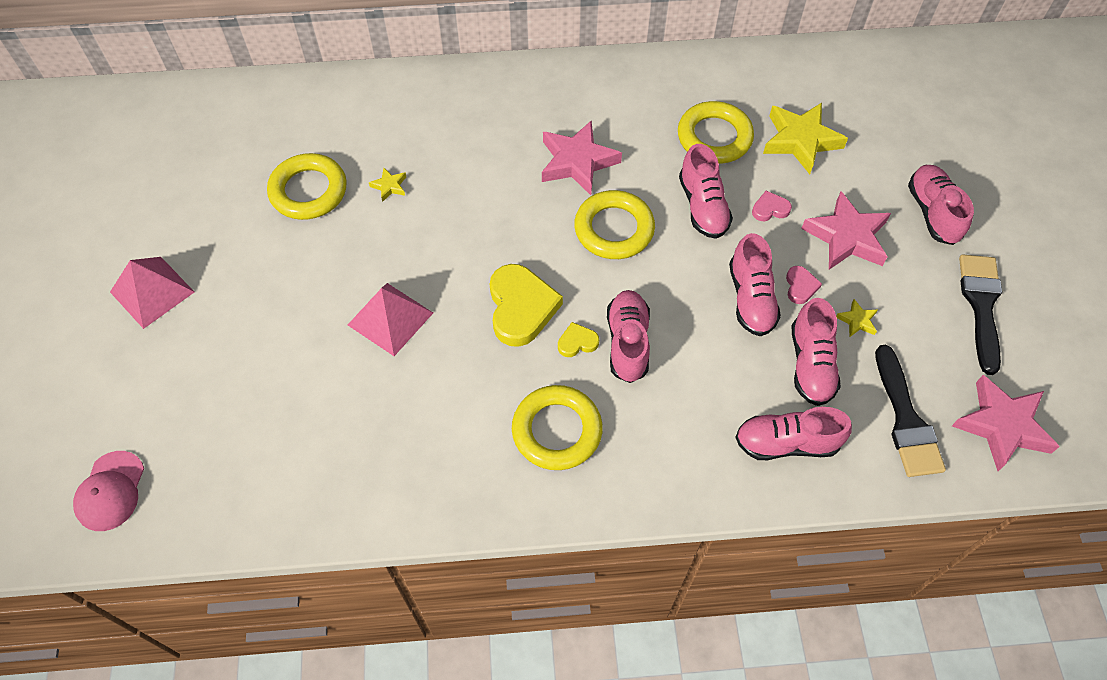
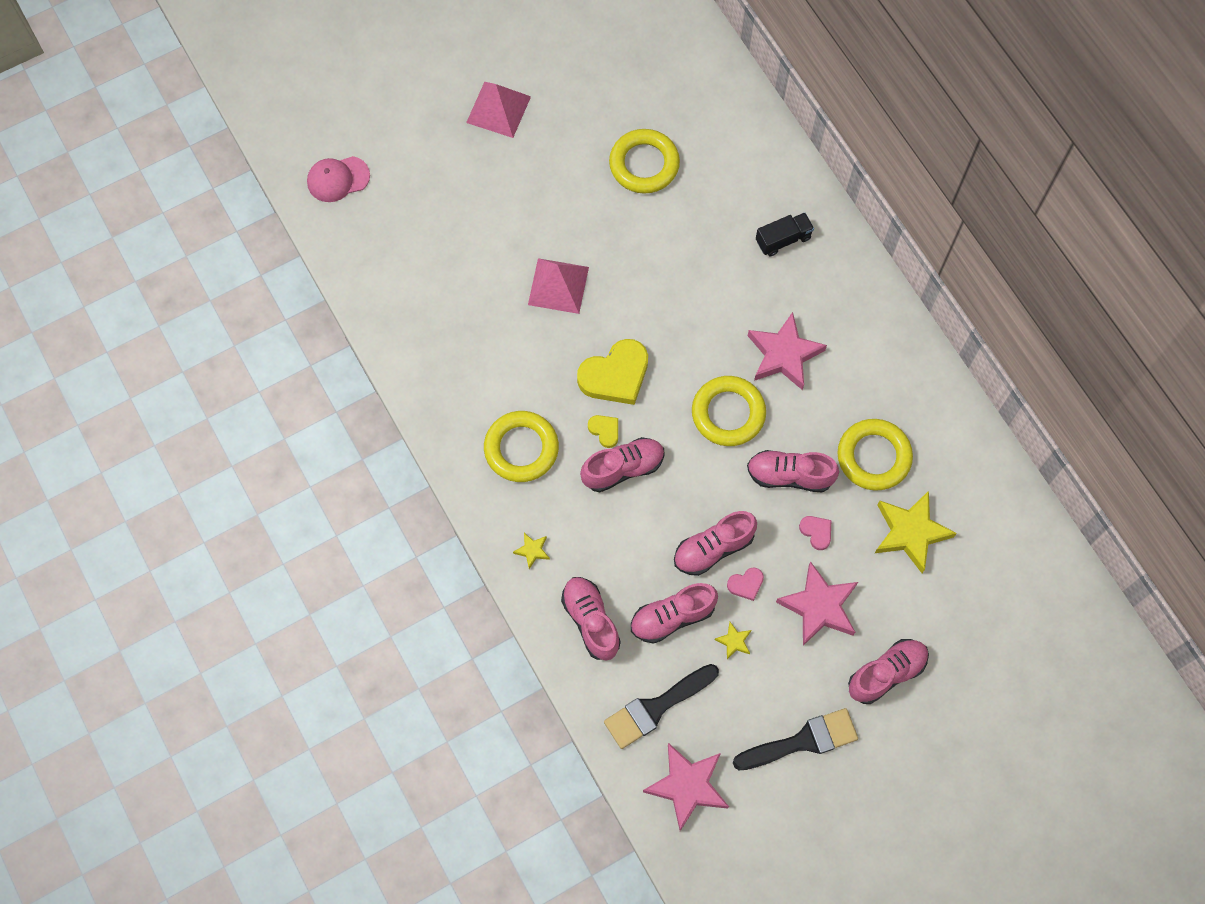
camera: 65 degrees right, 10 degrees up
(389, 186) = (680, 221): yellow star -> yellow star (532, 550)
(461, 116) = (783, 239): none -> black truck
(703, 206) = (789, 475): pink shoe -> pink shoe turned 45 degrees clockwise

